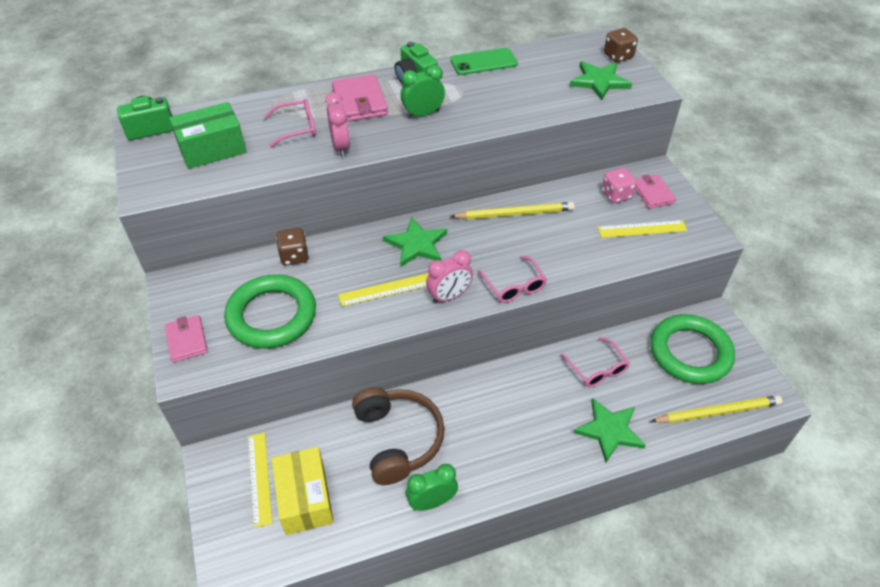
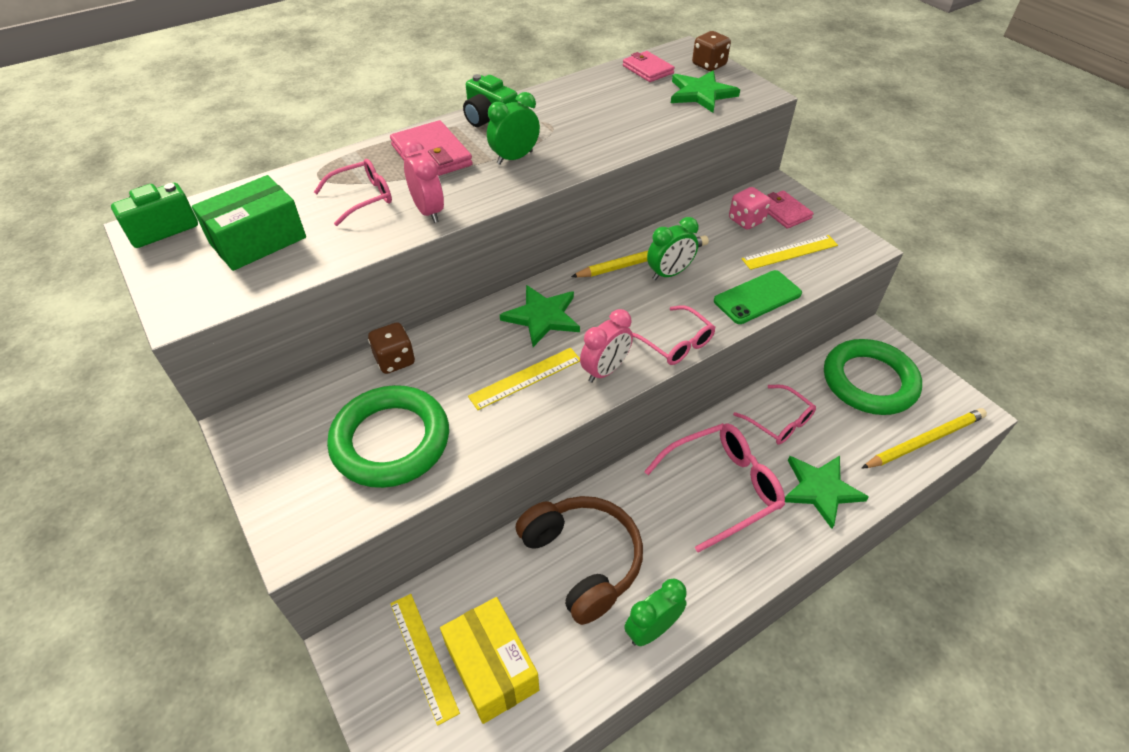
camera: 15 degrees left, 0 degrees up
(187, 340) = (285, 498): pink wallet -> pink wallet (648, 69)
(483, 62) = (562, 91): green phone -> green phone (757, 297)
(529, 410) = (723, 487): none -> pink glasses
(532, 228) = (669, 273): none -> green clock

